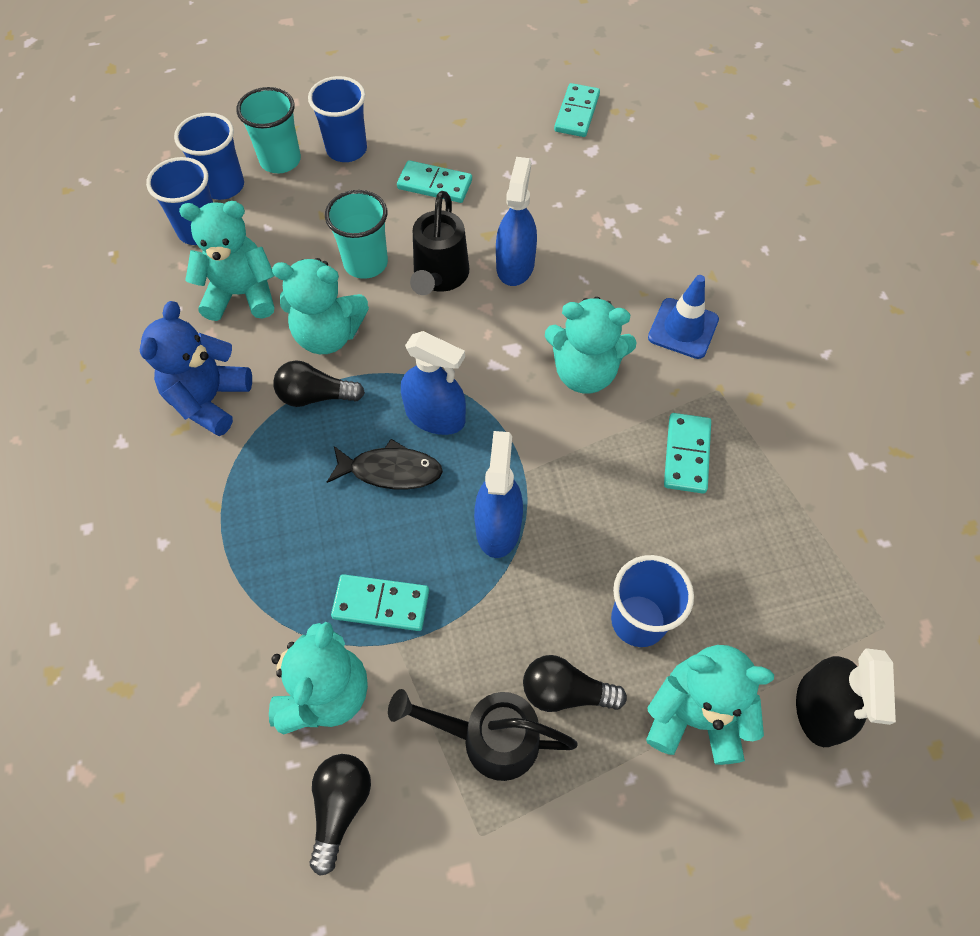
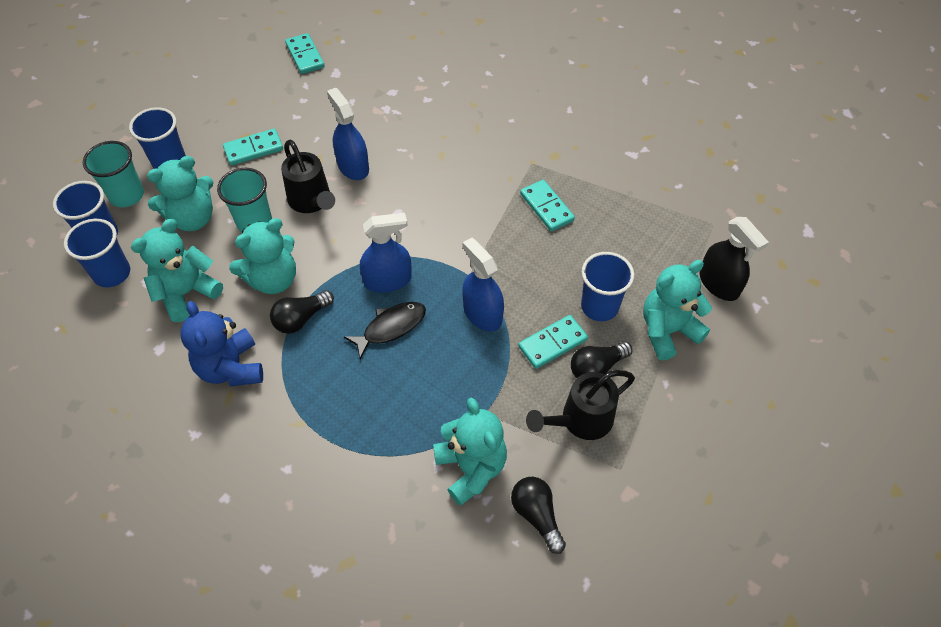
camera: 40 degrees left, 5 degrees down
(381, 604) = (456, 400): turquoise domino -> turquoise domino (552, 343)
(584, 372) = (451, 200): turquoise teddy bear -> turquoise teddy bear (192, 218)
(683, 328) = (483, 142): blue traffic cone -> none

